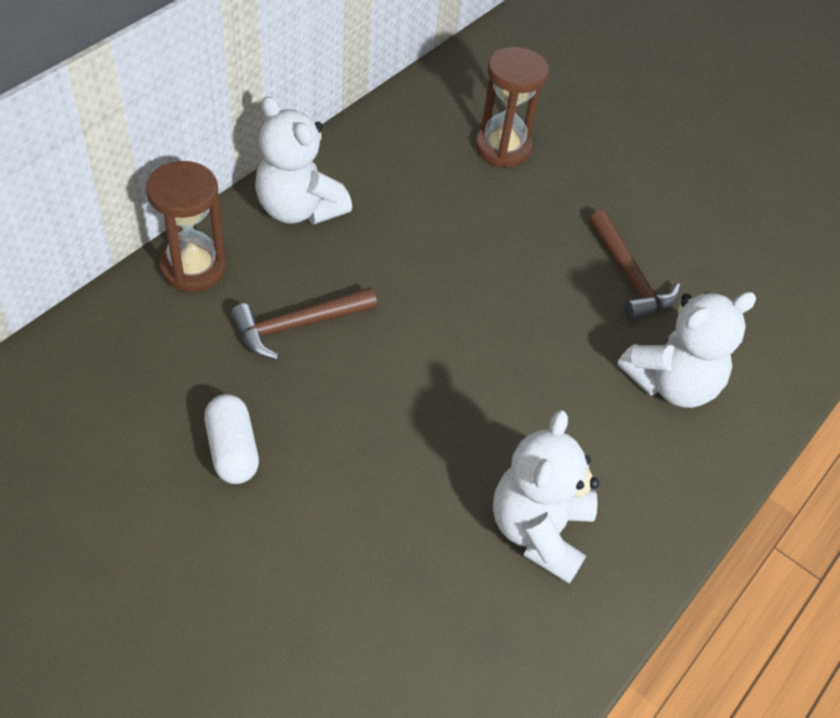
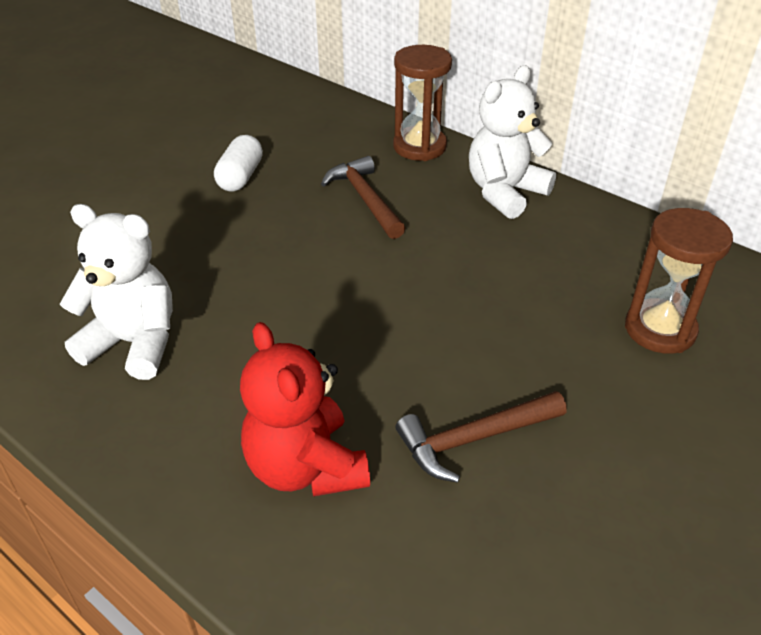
camera: 95 degrees right, 10 degrees down
(232, 450) = (240, 177): white capsule -> white capsule turned 60 degrees counterclockwise
(672, 383) = (305, 467): white teddy bear -> red teddy bear

